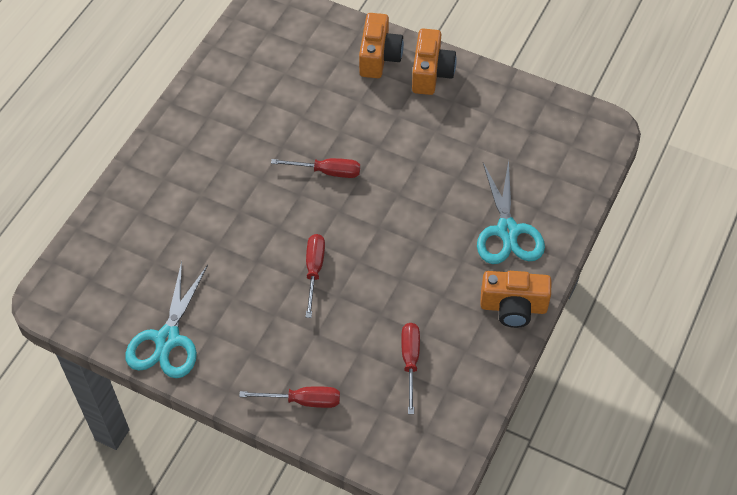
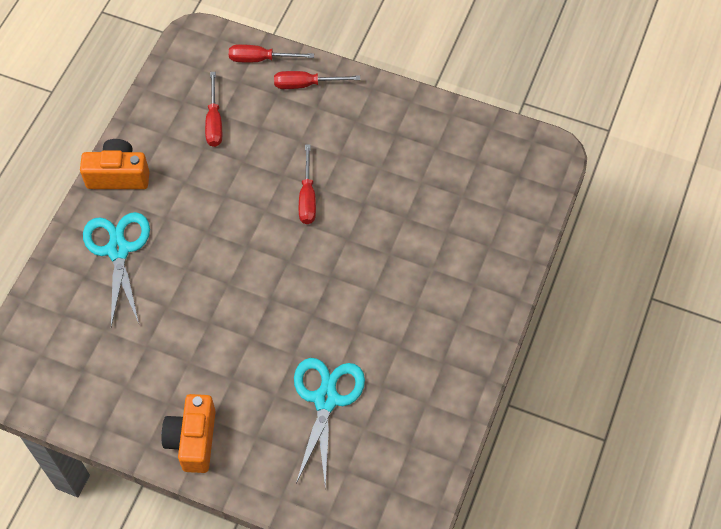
camera: 175 degrees right, 5 degrees up
(167, 339) = (433, 126): turquoise scissors -> turquoise scissors (326, 399)
(327, 172) = (304, 303): red screwdriver -> red screwdriver (260, 59)
(379, 57) = (255, 459): orange camera -> none

